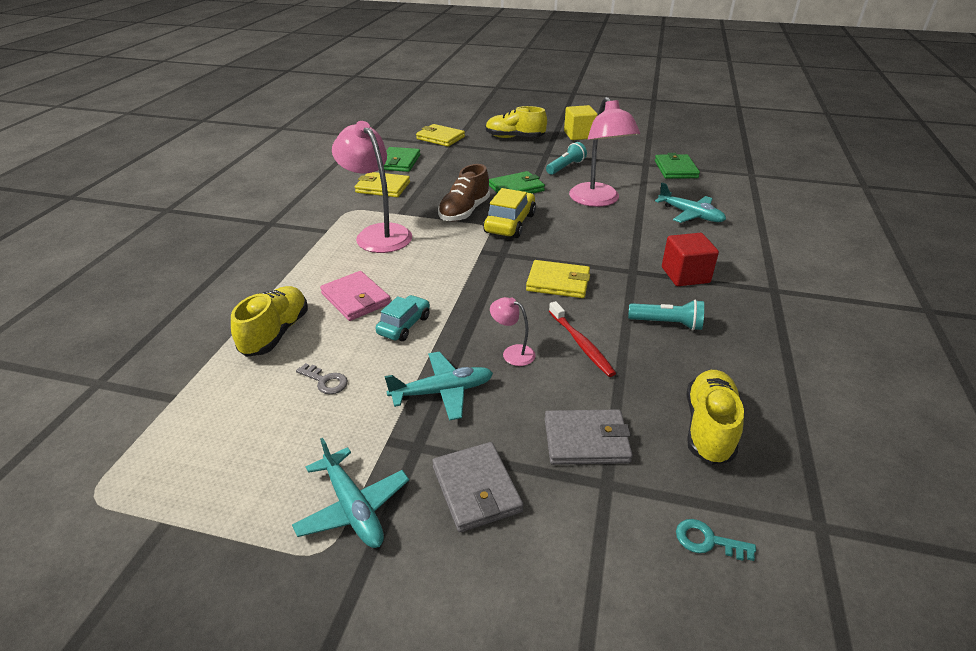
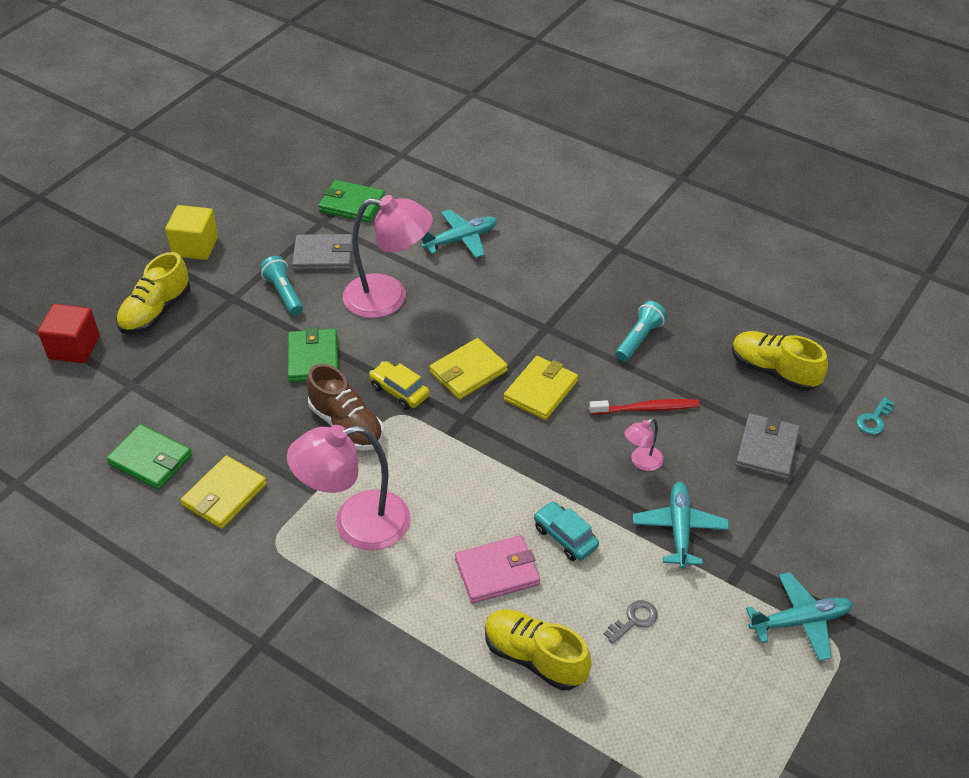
camera: 70 degrees left, 10 degrees up
(440, 138) = (95, 392): yellow wallet -> yellow wallet (468, 371)
(476, 489) = (799, 534): grey wallet -> grey wallet (323, 255)
(510, 223) = (399, 391): yellow car -> yellow car, size x0.66
(685, 275) = (569, 294): red cube -> red cube (74, 347)

